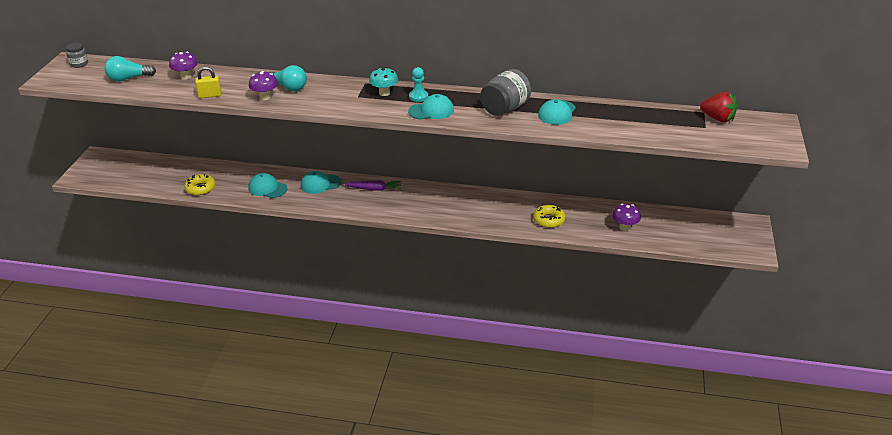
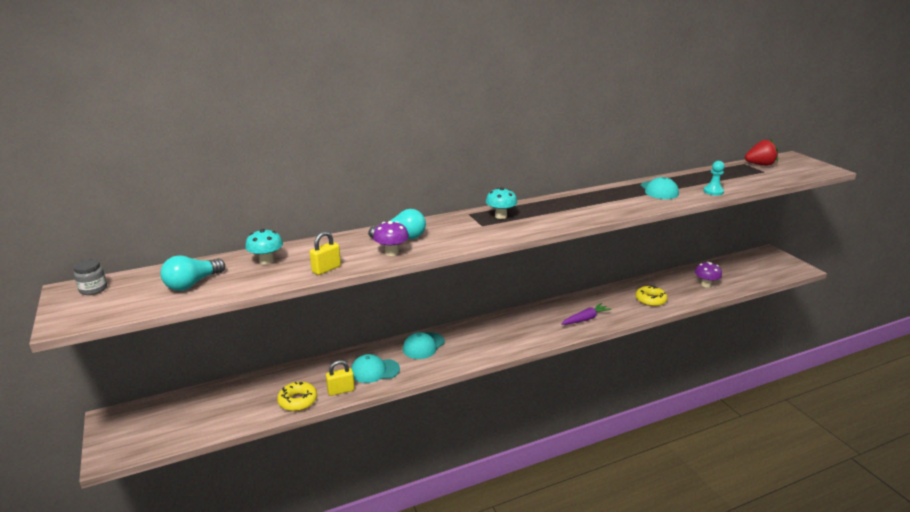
camera: 35 degrees left, 10 degrees down
(186, 76) = (266, 261): purple mushroom -> turquoise mushroom
(232, 193) = (341, 390): none -> yellow padlock
(374, 189) = (480, 330): purple carrot -> purple carrot (585, 319)
(418, 96) = (535, 210): turquoise pawn -> turquoise pawn (713, 191)
(431, 111) = (566, 217): turquoise cap -> none
(505, 109) = (618, 199): grey jar -> none

